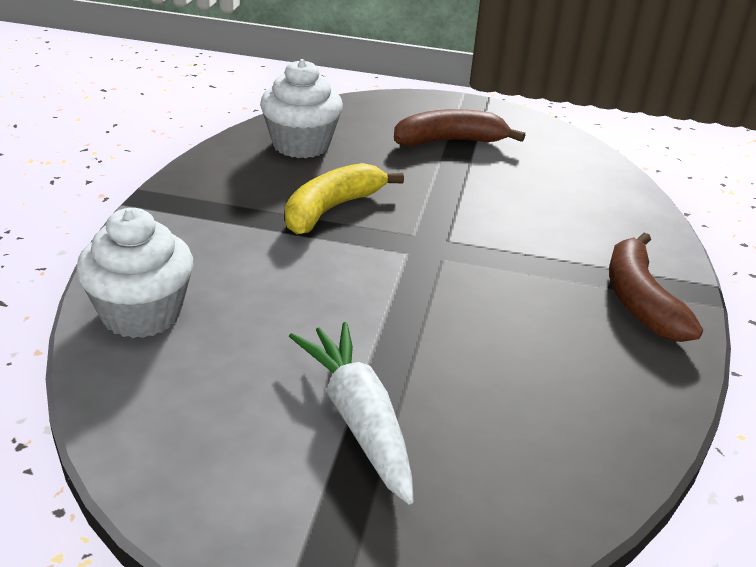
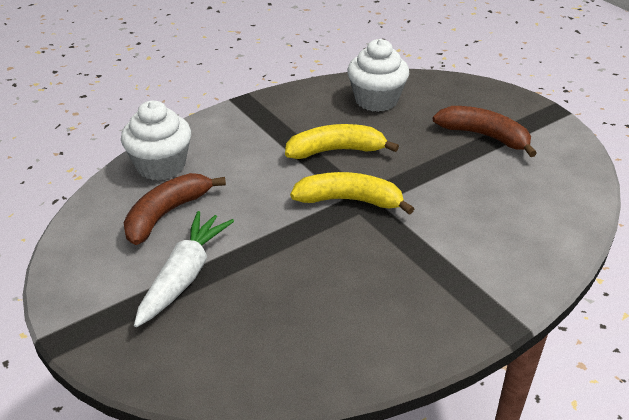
camera: 45 degrees right, 5 degrees up
(416, 251) = (349, 200): none -> yellow banana
(639, 300) = (450, 306): brown banana -> brown banana (166, 214)

